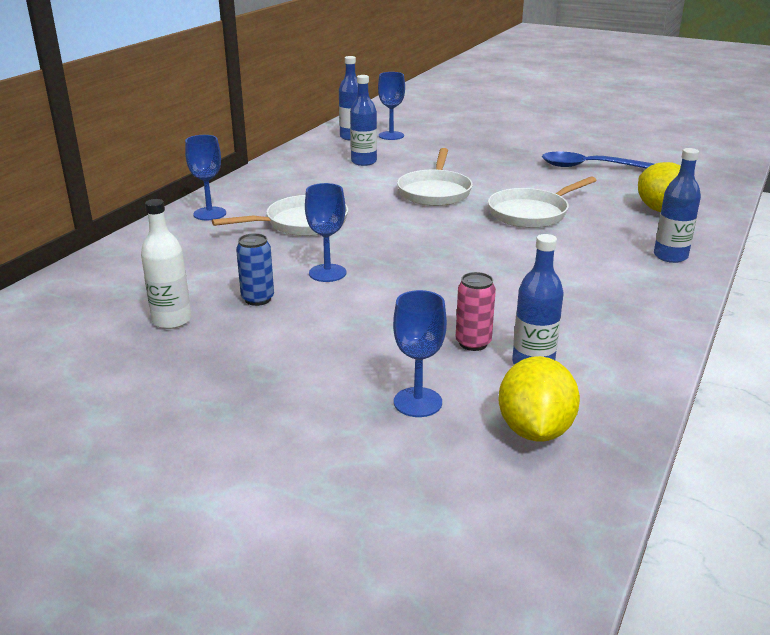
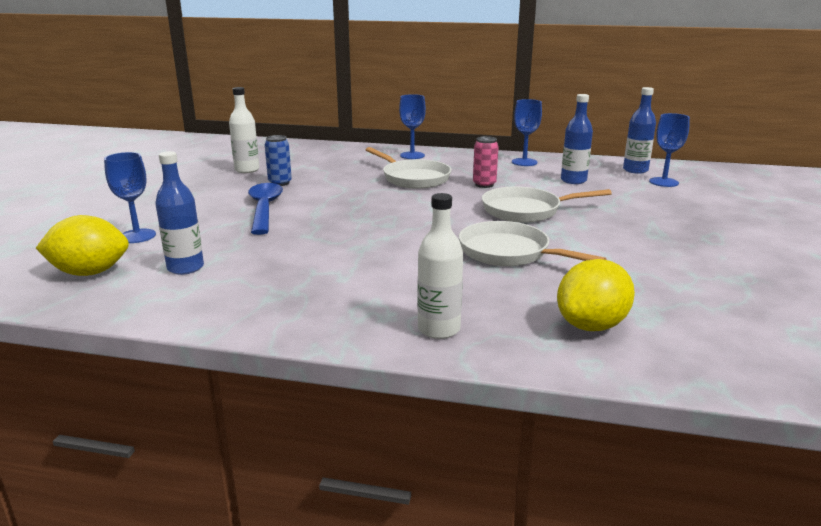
camera: 75 degrees right, 5 degrees down
(327, 273) = (327, 194): blue goblet -> blue goblet (524, 162)
(473, 343) = (220, 246): pink can -> pink can (484, 185)
(588, 167) = (704, 276): blue spoon -> blue spoon (264, 209)
(670, 256) = (439, 329): blue bottle -> white bottle

